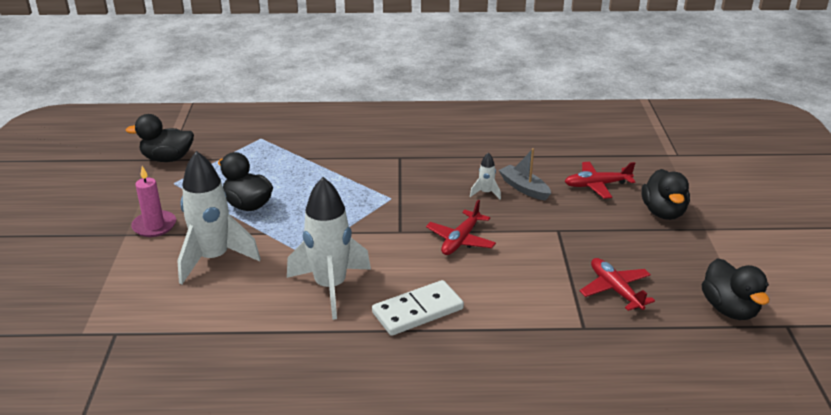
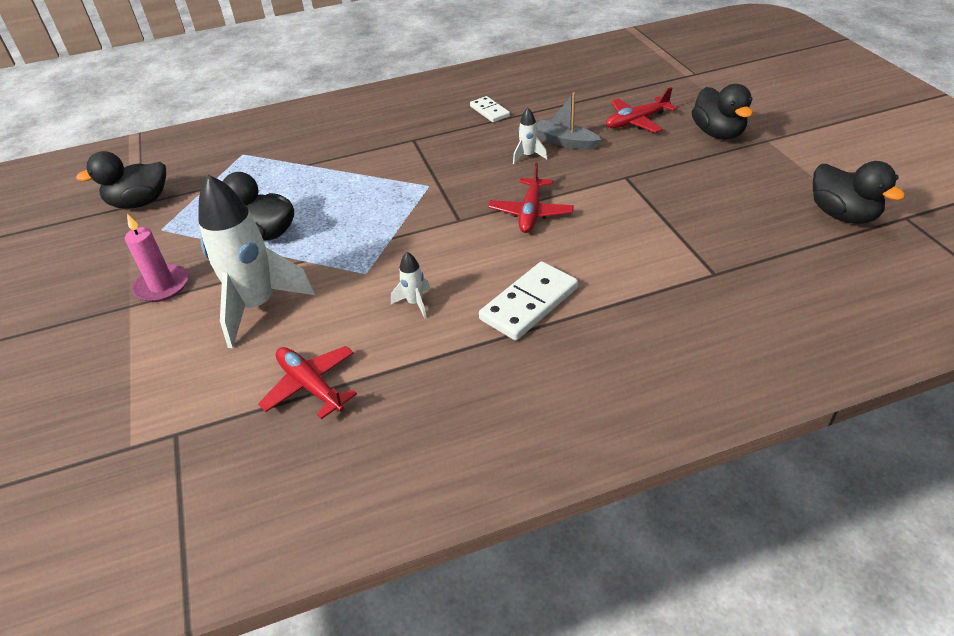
camera: 15 degrees left, 10 degrees up
(330, 287) = (415, 303): white rocket -> white rocket, size x0.42
(475, 148) = (489, 111): none -> white domino
(615, 289) = (721, 224): red plane -> red plane (310, 386)

